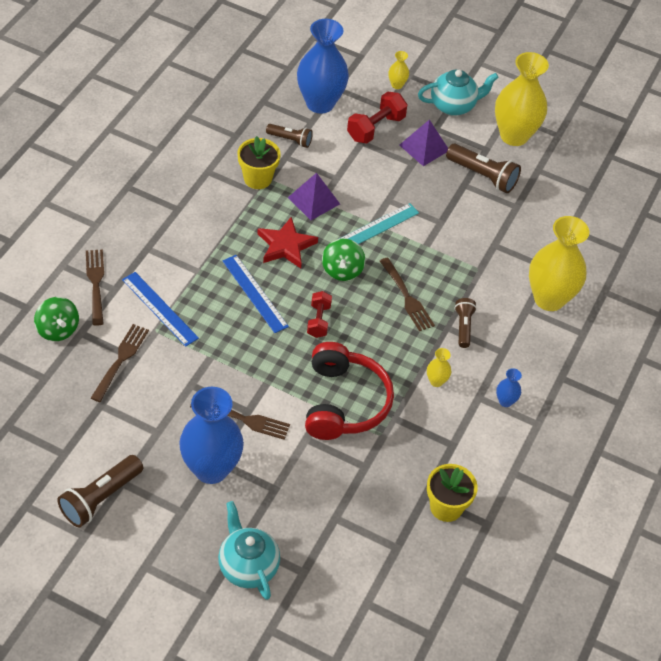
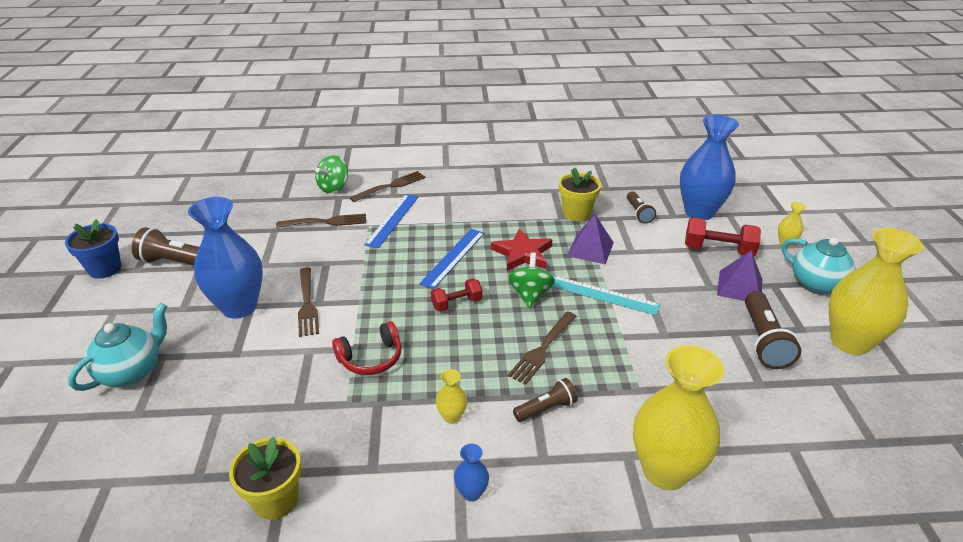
camera: 65 degrees right, 15 degrees down
(62, 562) = (105, 269): none -> blue flower pot
(342, 270) = (530, 295): green spinning top -> green spinning top turned 120 degrees clockwise
(344, 402) = (371, 358): red headphones -> red headphones, size x0.59

